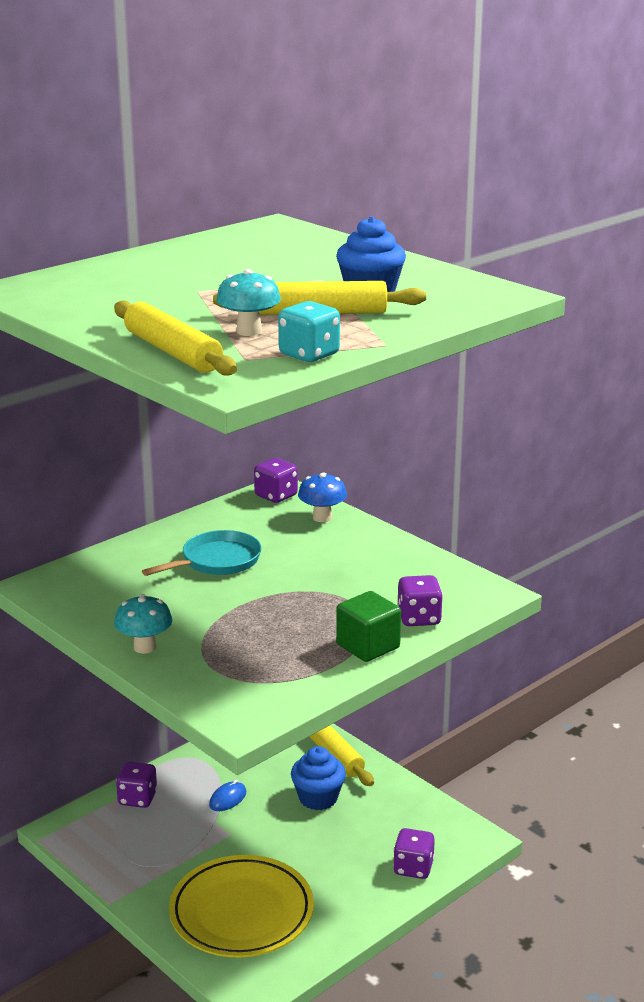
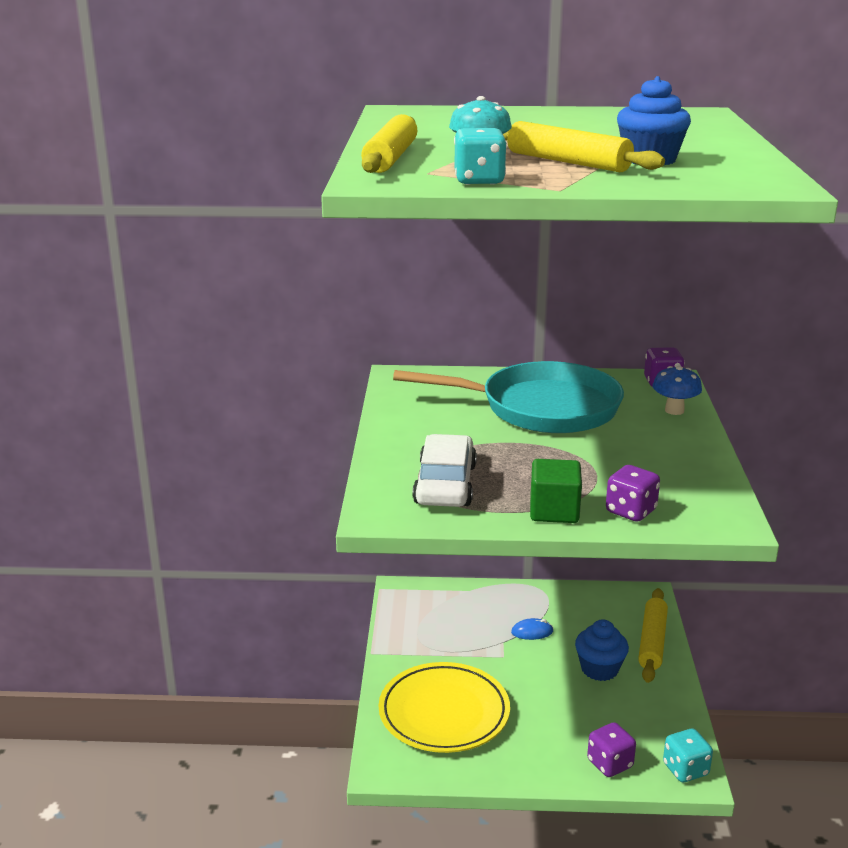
camera: 45 degrees right, 0 degrees up
(137, 798) = (472, 597): purple dice -> none
(145, 647) = (398, 440): turquoise mushroom -> none
(216, 561) = (540, 408): turquoise pan -> turquoise pan, size x1.87
(252, 667) = (445, 484): none -> white car
(466, 837) = (685, 769): none -> turquoise dice

